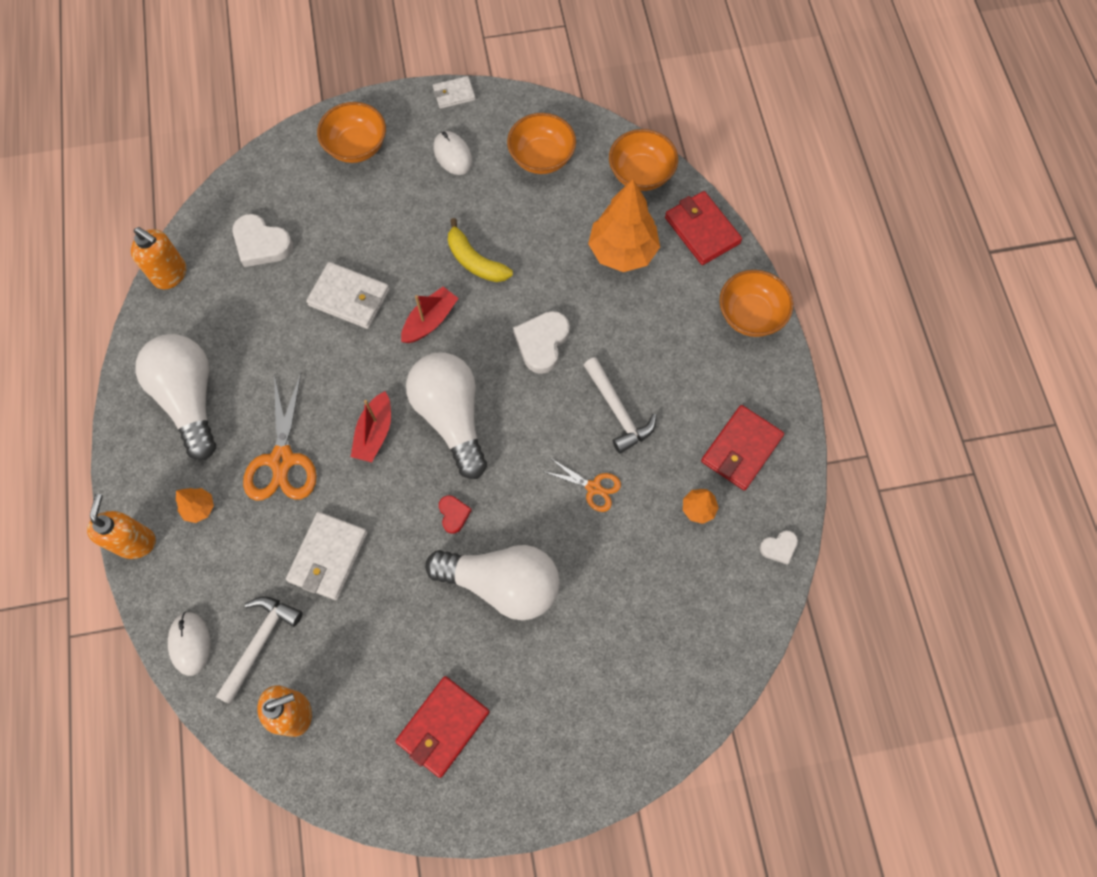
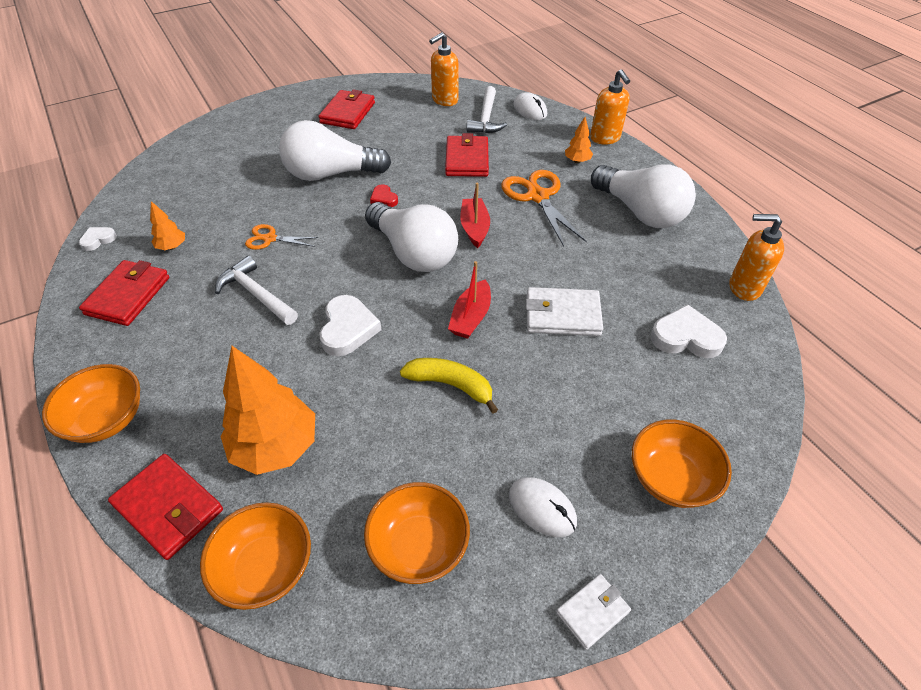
camera: 160 degrees right, 20 degrees down
(328, 557) = (467, 159): white wallet -> red wallet

